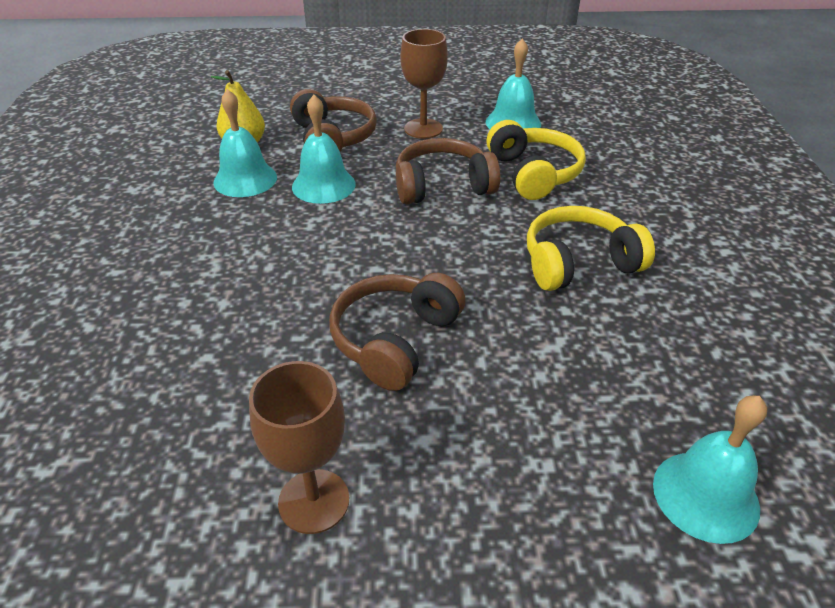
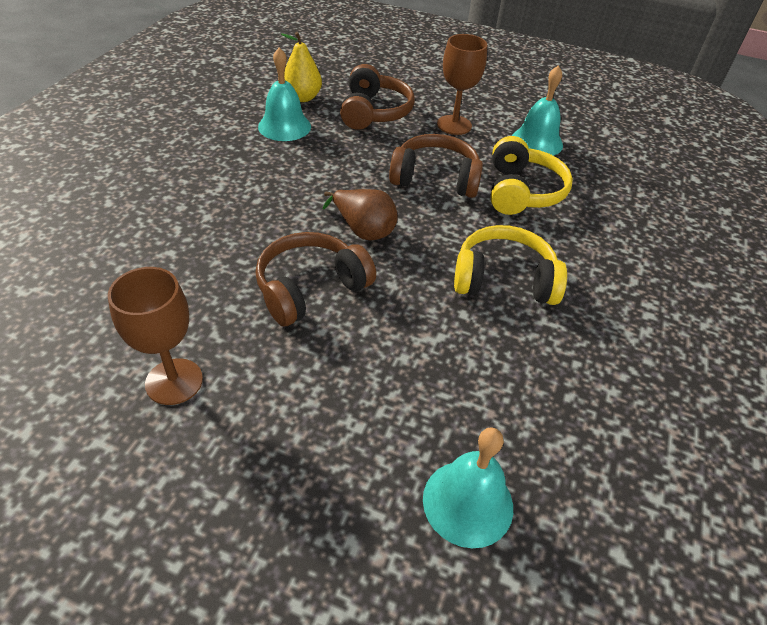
camera: 20 degrees right, 5 degrees up
(323, 185) = (340, 149): turquoise bell -> none
(407, 260) = (363, 230): none -> brown pear

